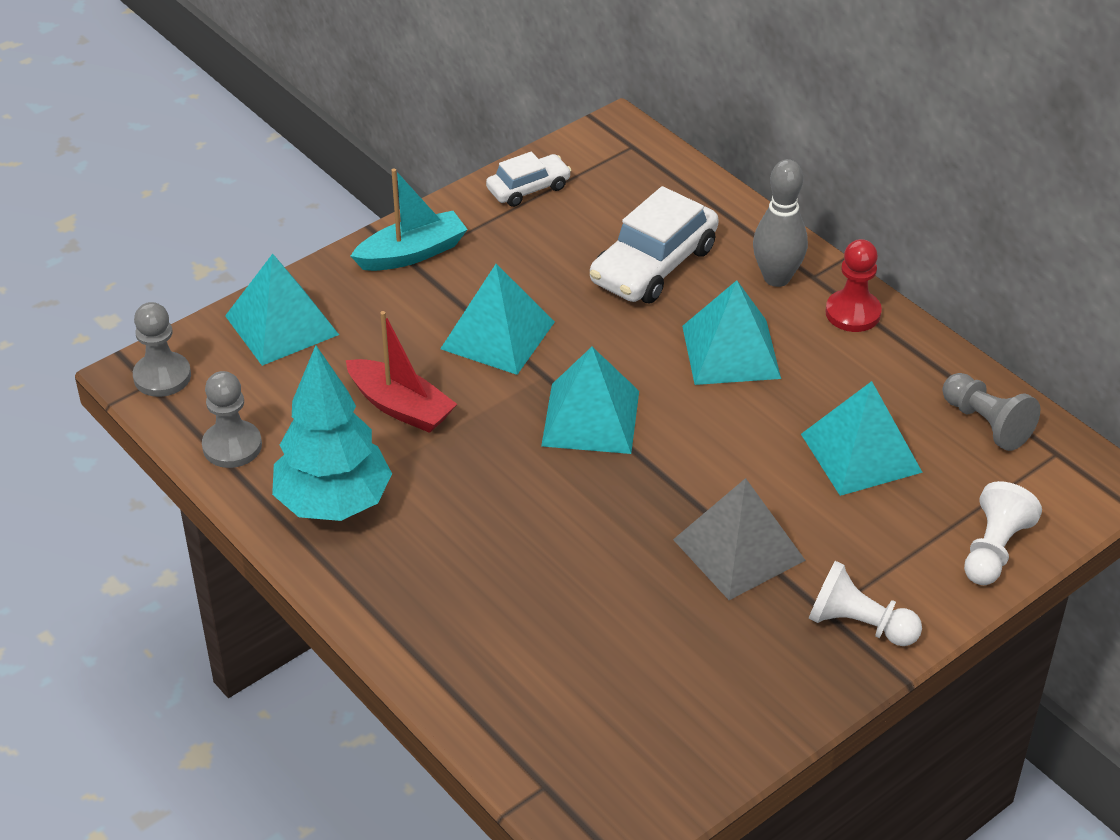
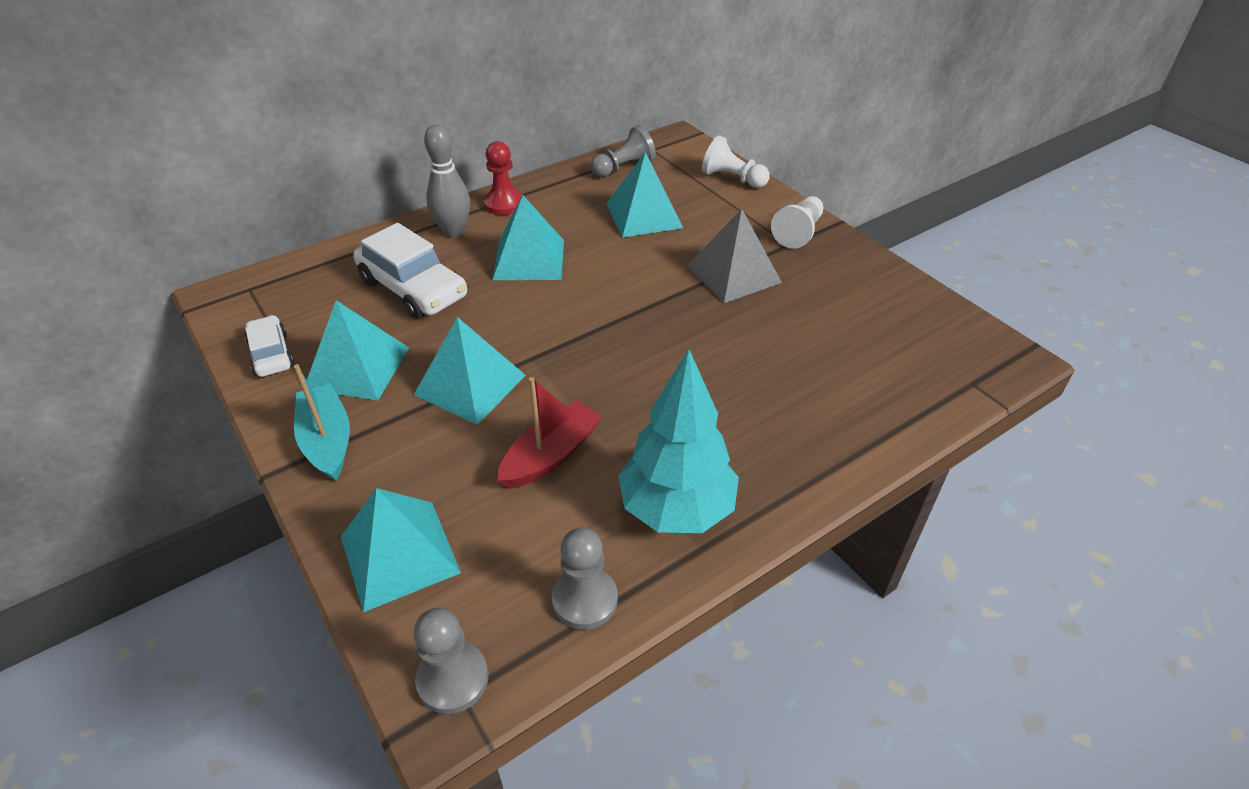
camera: 85 degrees left, 0 degrees up
(591, 418) = (588, 335): turquoise pyramid -> turquoise pyramid (357, 367)

